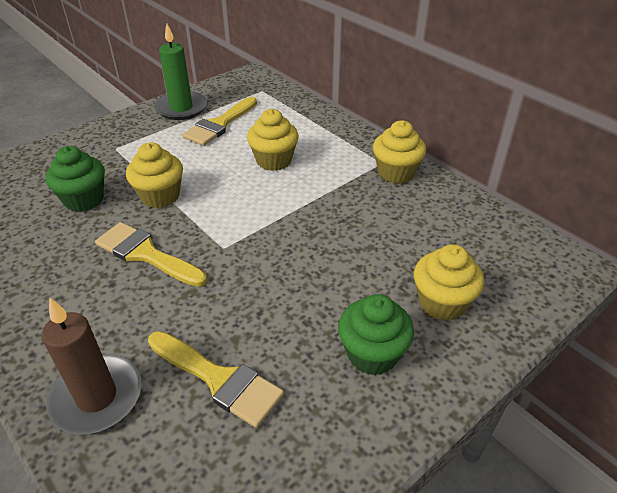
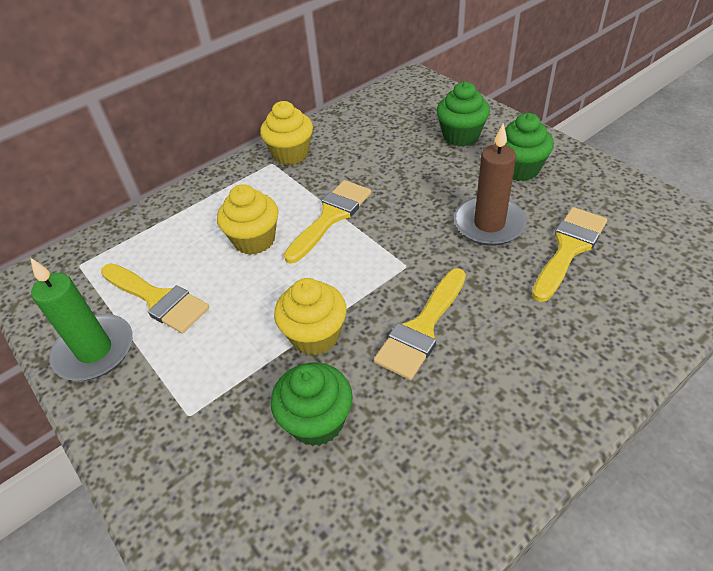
camera: 85 degrees left, 5 degrees up
(97, 397) = (613, 326): brown candle -> brown candle (489, 224)
(298, 200) = (331, 217): none -> yellow brush
(442, 303) = (461, 136): yellow cupcake -> green cupcake

